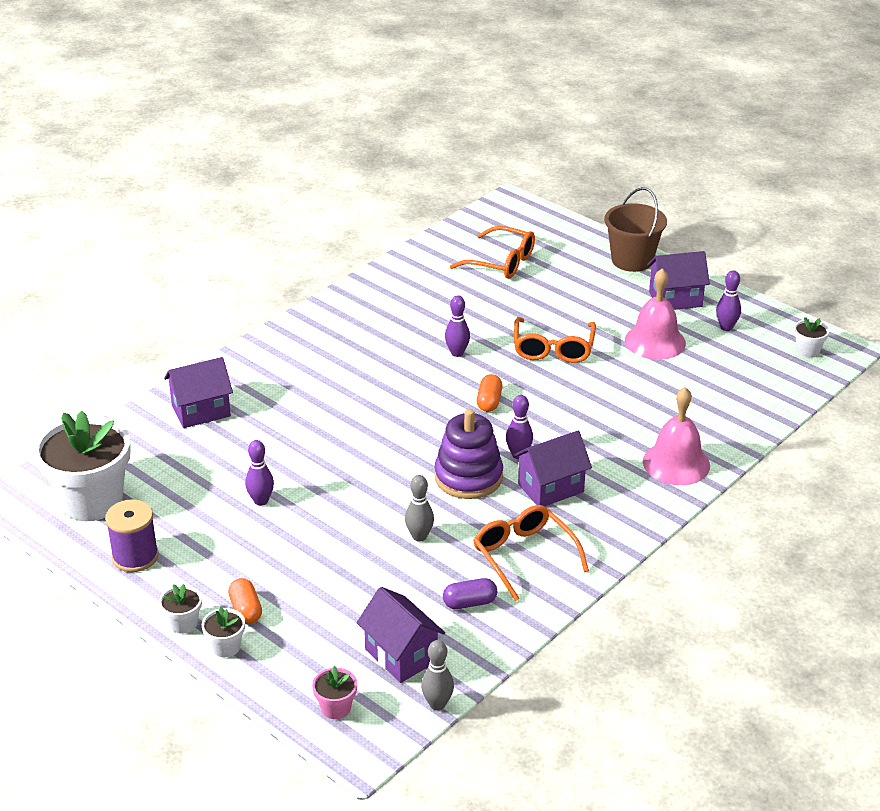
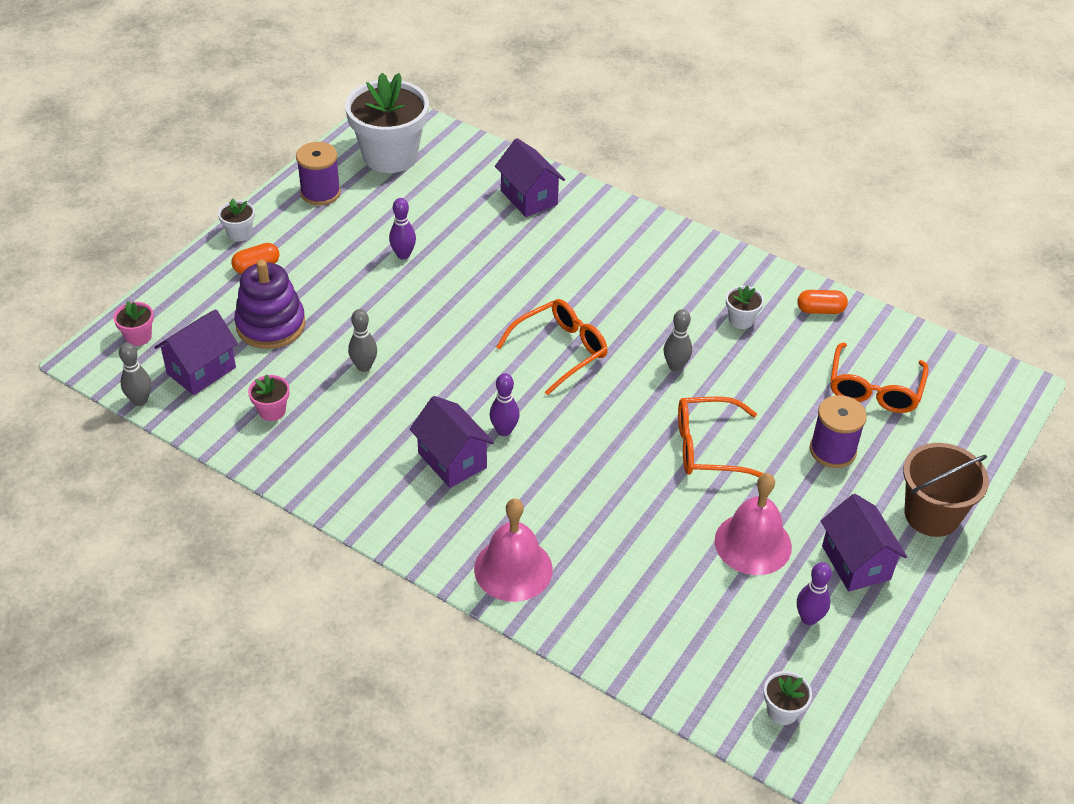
camera: 80 degrees right, 10 degrees up
(226, 647) = (211, 262): white flower pot -> white flower pot (741, 320)
(457, 353) = (675, 366): purple bowling pin -> grey bowling pin
(468, 477) = (460, 394): purple stacking toy -> purple stacking toy (271, 325)
(469, 603) = (272, 411): purple capsule -> pink flower pot
(489, 402) = (592, 400): orange capsule -> orange capsule (820, 310)
(524, 556) = (342, 446): orange glasses -> orange glasses (560, 350)
(564, 291) = (832, 450): none -> purple spool

